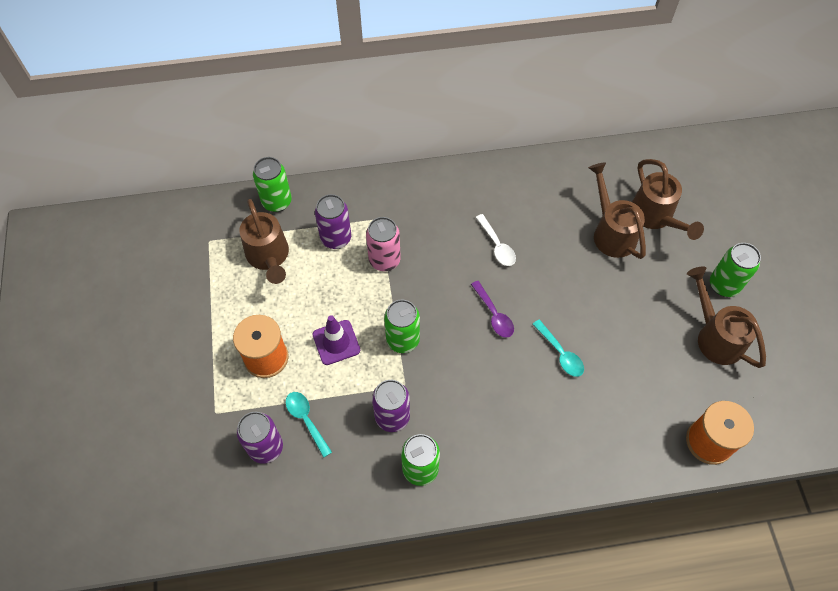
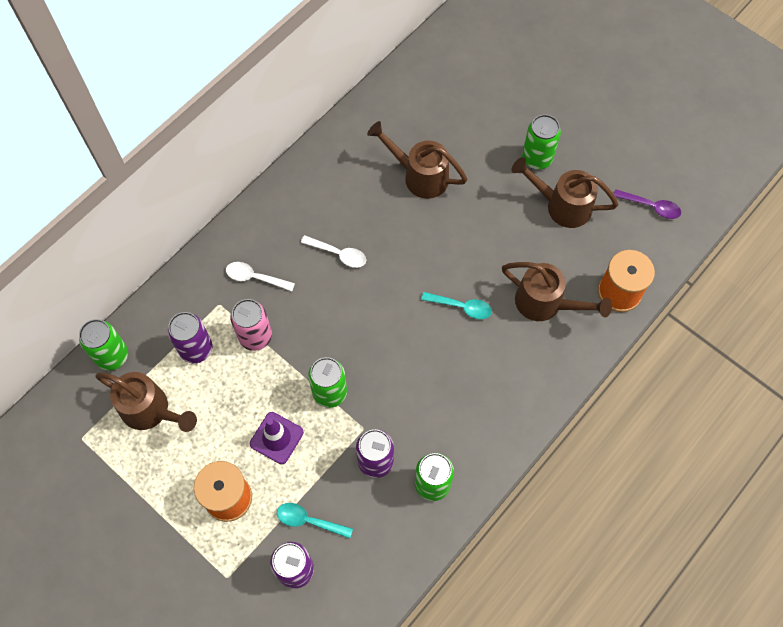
camera: 40 degrees left, 5 degrees up
(420, 219) = (255, 277): none -> white spoon
(494, 315) = (385, 315): purple spoon -> purple spoon (651, 207)
(655, 217) = (442, 138): brown watering can -> brown watering can (545, 303)

